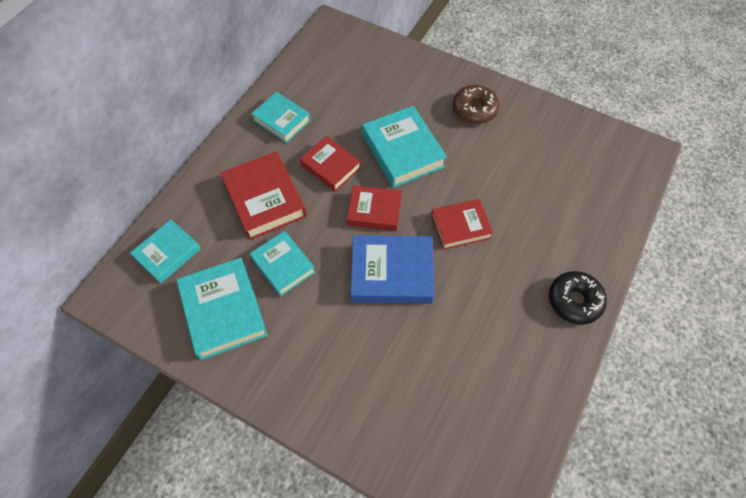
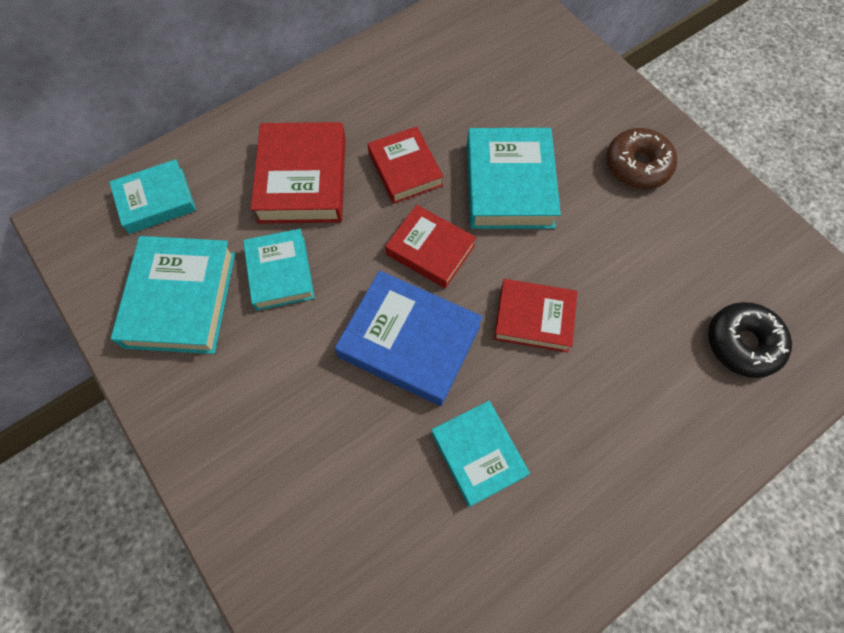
camera: 25 degrees right, 5 degrees up
(281, 120) = (375, 87): turquoise book -> turquoise book (478, 454)
(574, 301) = (642, 493): black donut -> black donut (742, 343)

